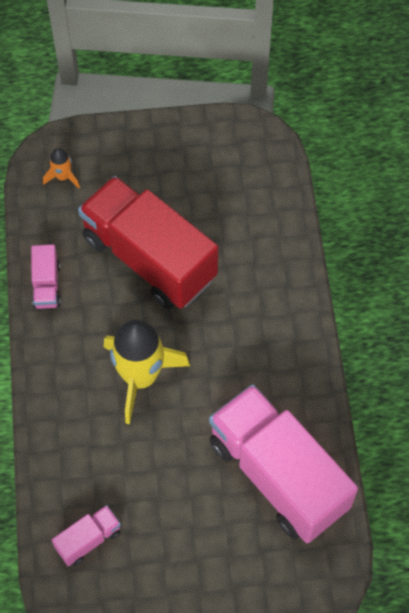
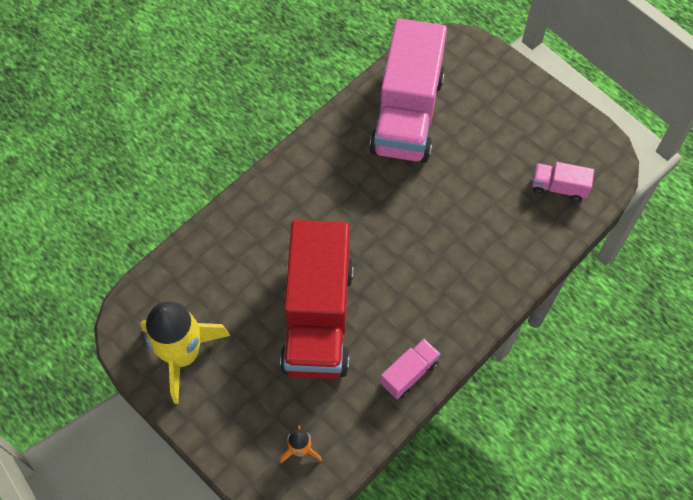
camera: 130 degrees left, 0 degrees up
(140, 377) = (419, 246): yellow rocket -> yellow rocket (183, 355)

